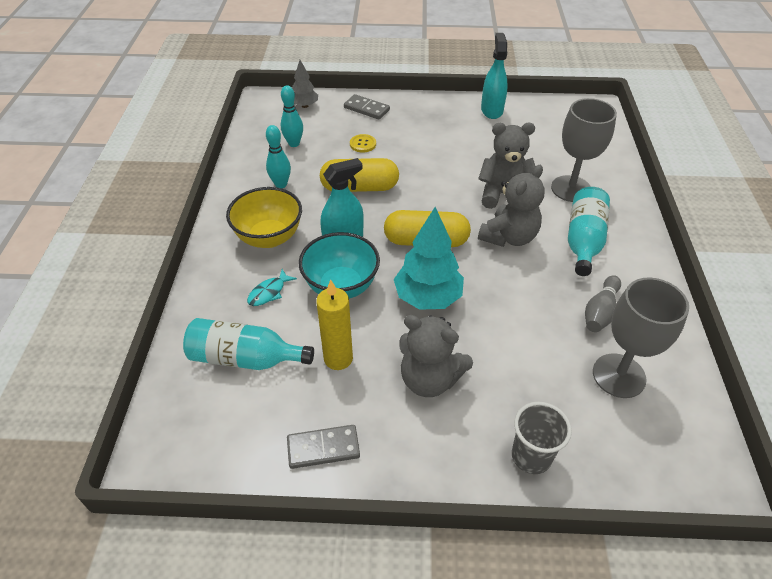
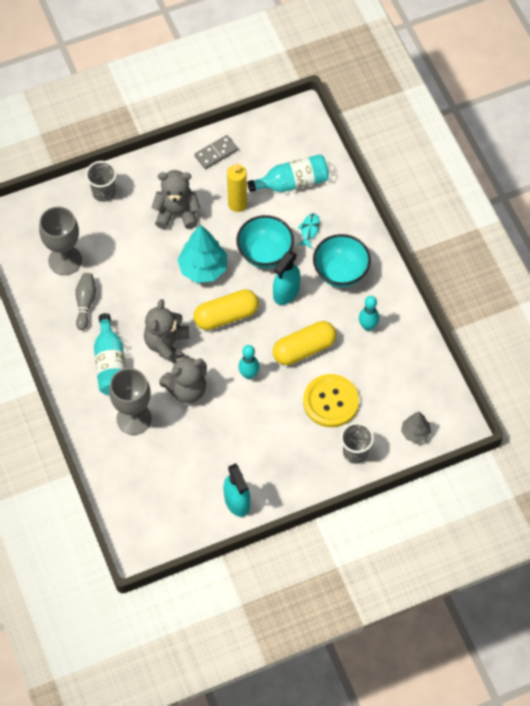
camera: 155 degrees right, 15 degrees up
(269, 237) = (340, 272): yellow bowl -> turquoise bowl
(294, 143) = (390, 377): turquoise bowling pin -> turquoise bowling pin (249, 374)
(363, 144) = (331, 401): yellow button -> yellow button, size x2.21
(366, 109) = (355, 452): grey domino -> grey cup

